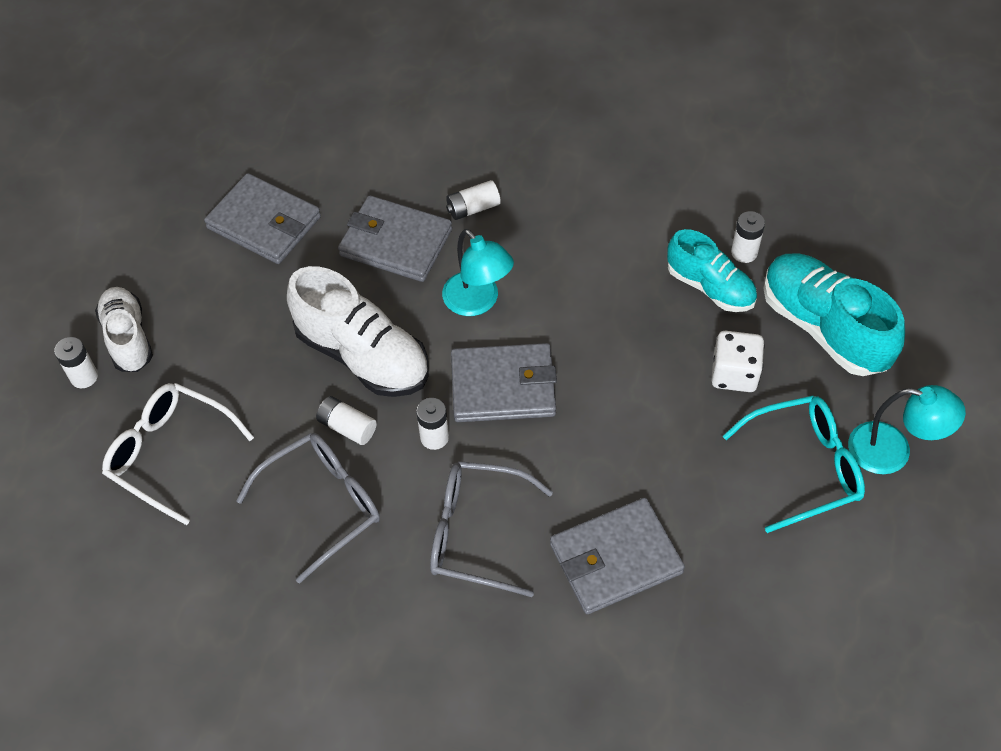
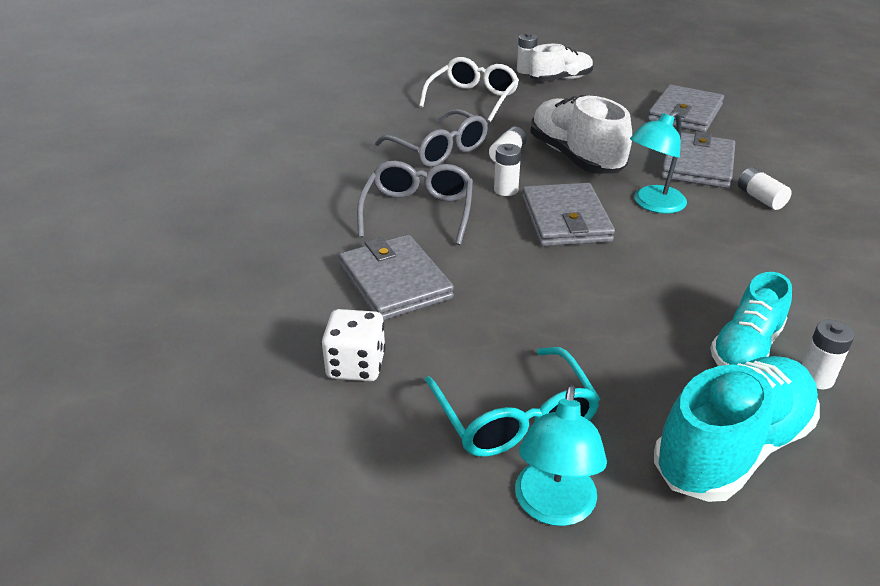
camera: 85 degrees right, 20 degrees down
(363, 355) = (575, 157): white shoe -> white shoe turned 120 degrees clockwise
(734, 374) = (629, 364): white dice -> white dice (356, 365)

